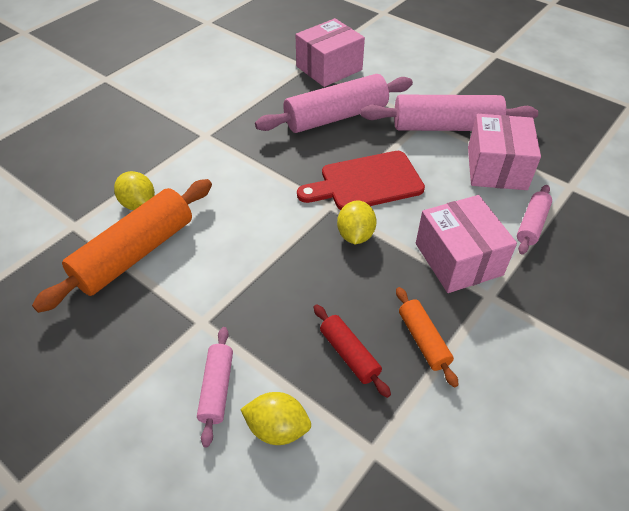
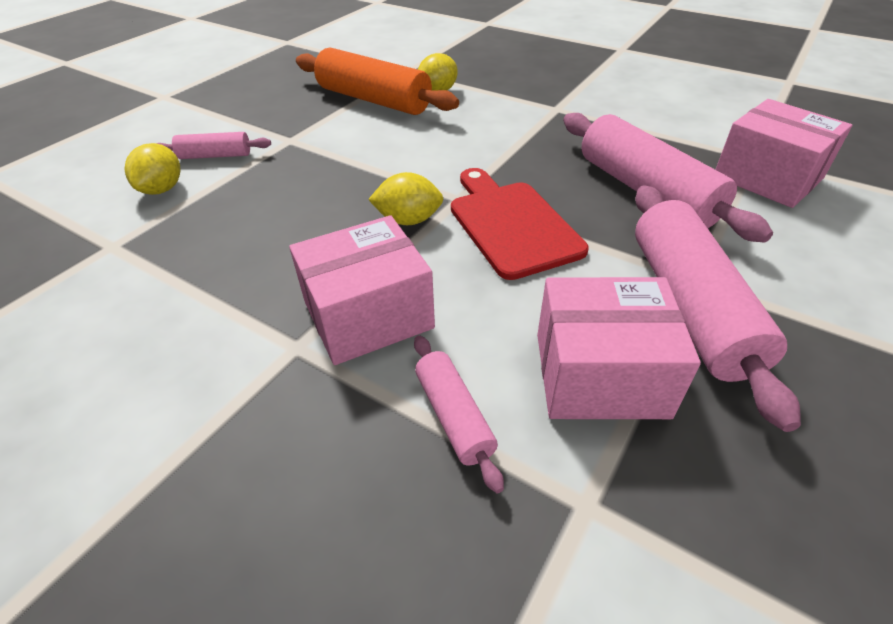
camera: 85 degrees right, 5 degrees down
(349, 354) = (230, 225): red rolling pin -> none
(423, 340) = (234, 279): orange rolling pin -> none
(531, 224) = (454, 416): pink rolling pin -> pink rolling pin turned 45 degrees clockwise

